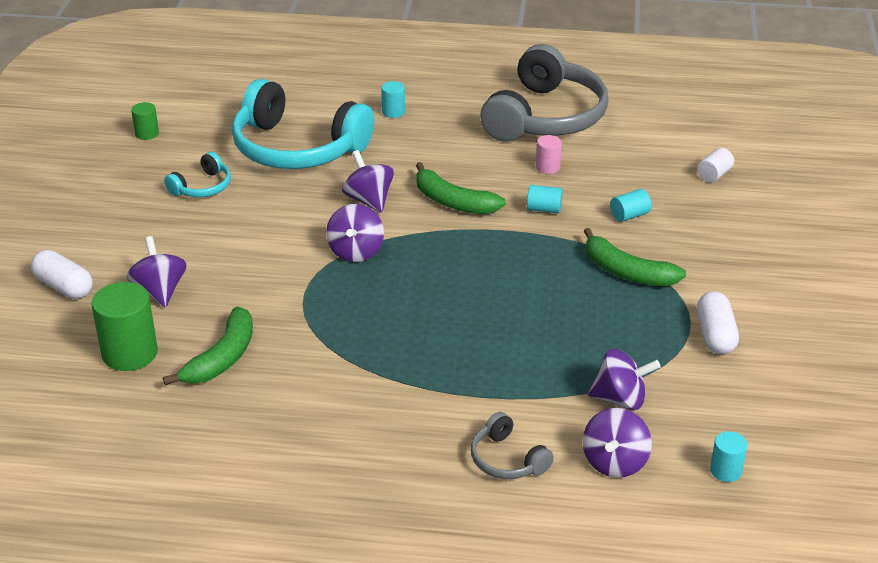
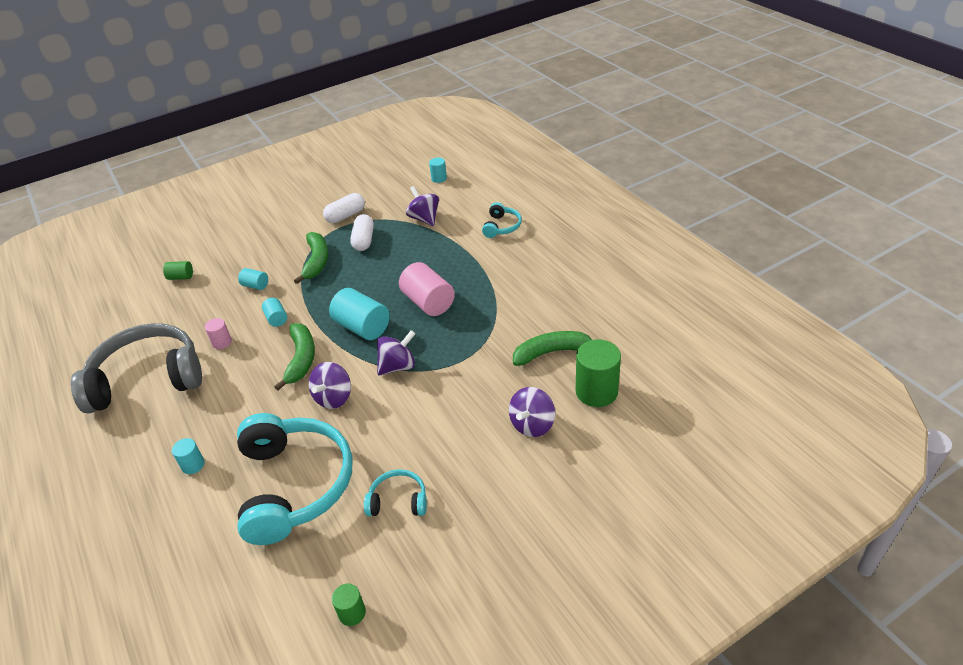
camera: 125 degrees left, 5 degrees up
(64, 286) = (585, 478): white capsule -> white capsule (364, 240)
(429, 316) = (428, 302): none -> pink cylinder
(450, 255) = (362, 327): none -> turquoise cylinder
(507, 459) = (501, 227): grey headphones -> turquoise headphones
(615, 462) = (467, 202): purple spinning top -> none
(714, 175) = (181, 277): white cylinder -> green cylinder

